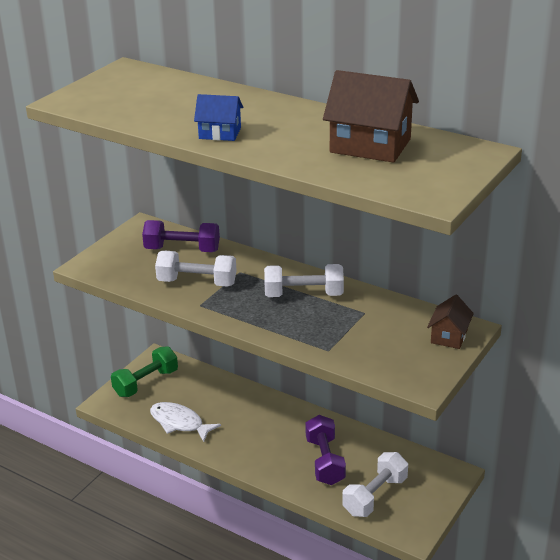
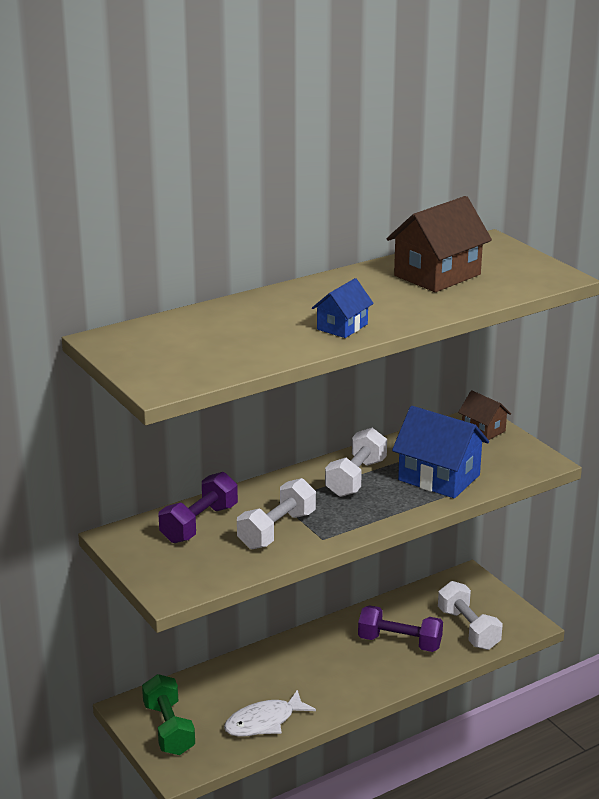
camera: 65 degrees left, 5 degrees down
(340, 334) = (439, 477): none -> blue house

